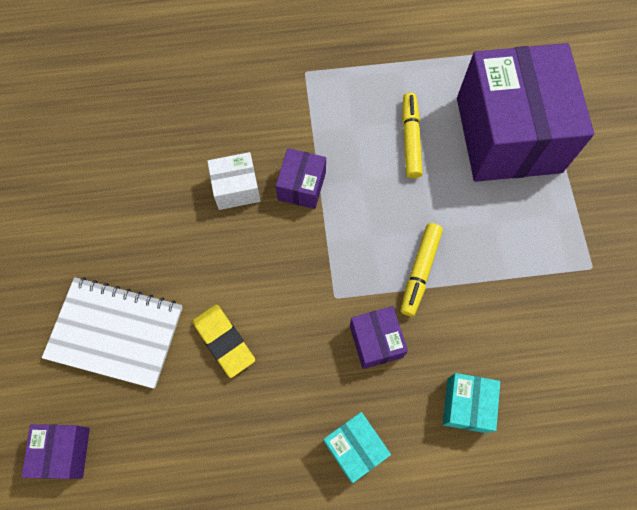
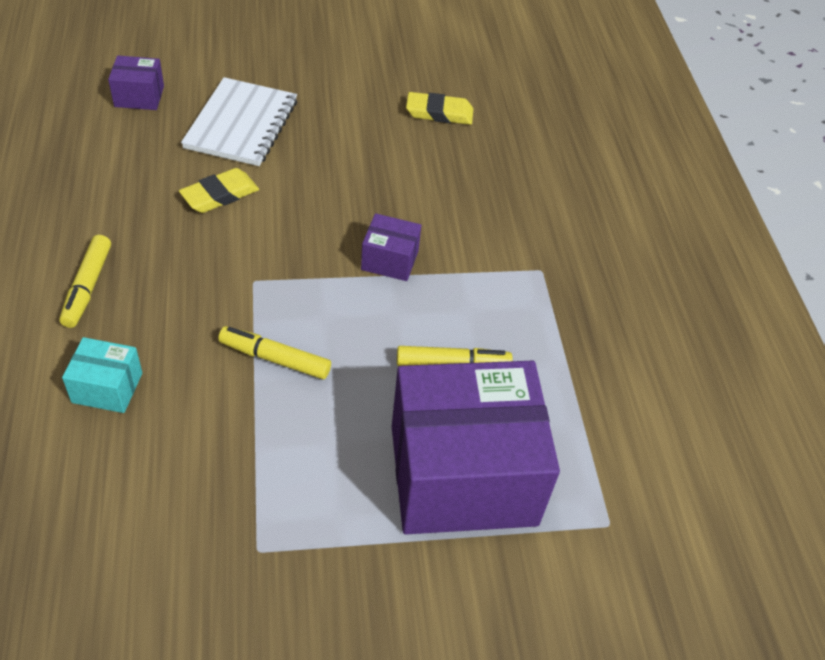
camera: 85 degrees right, 20 degrees down
(100, 144) = (439, 113): none -> yellow eraser
(236, 188) = (388, 208): white box -> none
(355, 448) = (87, 287): turquoise box -> yellow marker
(376, 341) = (197, 312): purple box -> none

